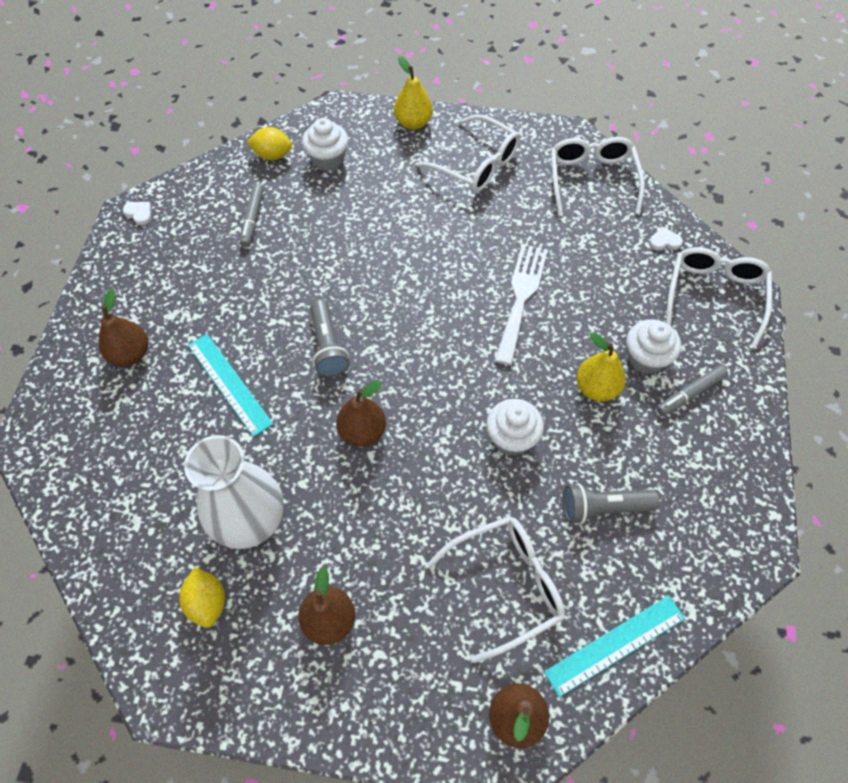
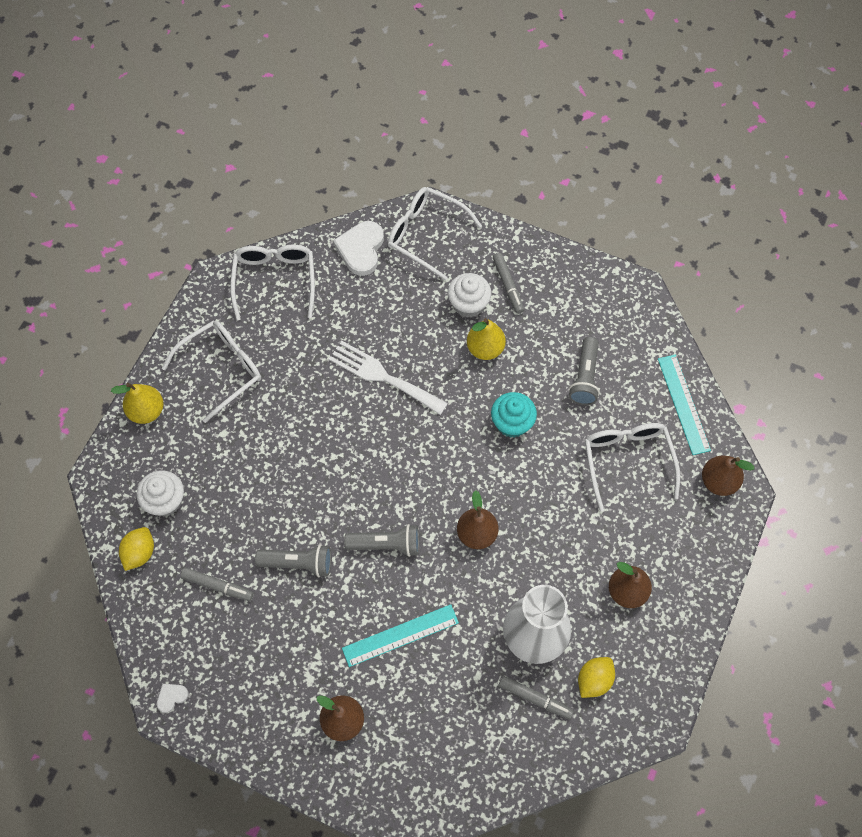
camera: 75 degrees left, 5 degrees up
(176, 538) = (535, 698): none -> grey marker
(207, 602) = (594, 680): yellow lemon -> yellow lemon turned 45 degrees counterclockwise
(289, 275) = (298, 563): none -> grey flashlight
(511, 438) = (512, 423): white cupcake -> turquoise cupcake
(592, 179) = (275, 280): white glasses -> white glasses turned 75 degrees clockwise
(664, 241) = (361, 249): white heart -> white heart, size x2.08

